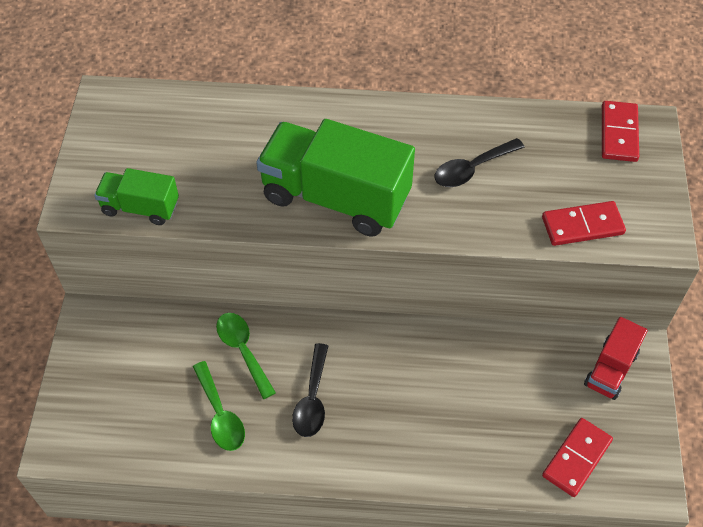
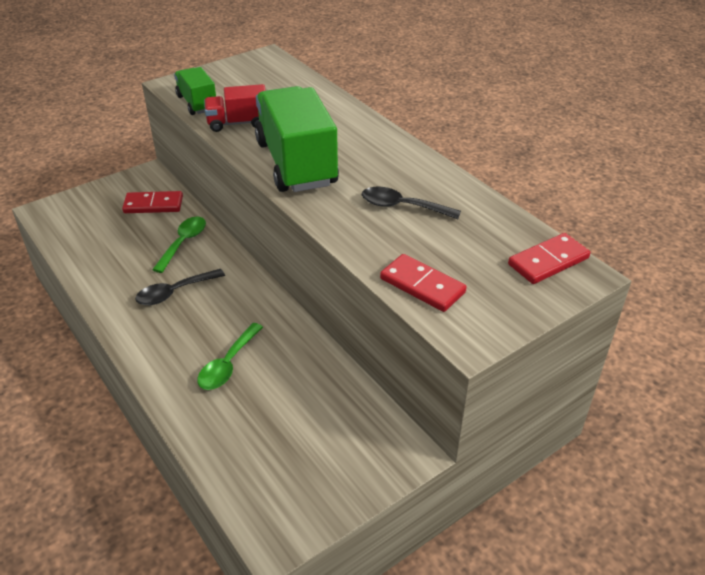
camera: 50 degrees right, 15 degrees down
(220, 415) = (124, 259): green spoon -> green spoon (228, 364)
(576, 458) = (257, 467): red domino -> red domino (153, 205)
(610, 369) = (370, 444): red truck -> red truck (238, 123)

